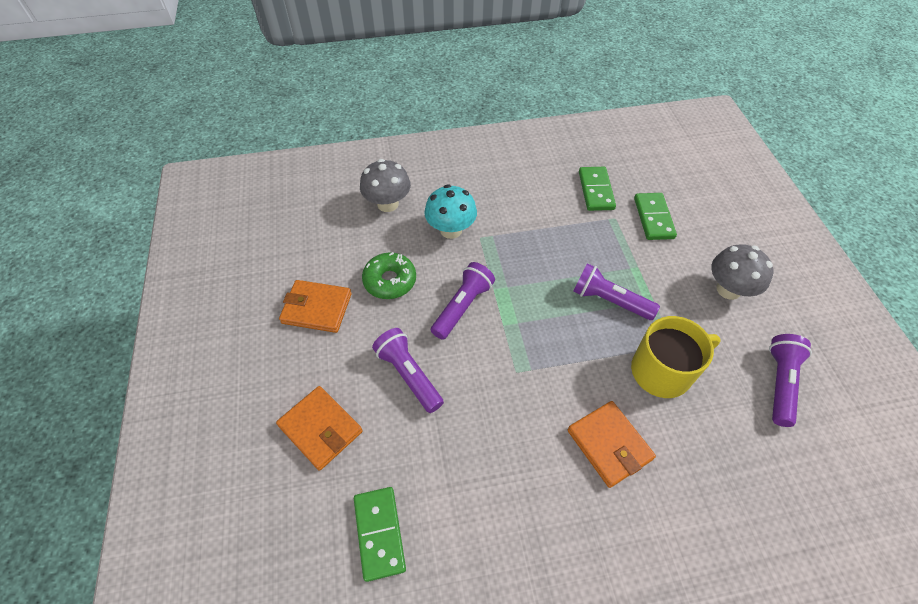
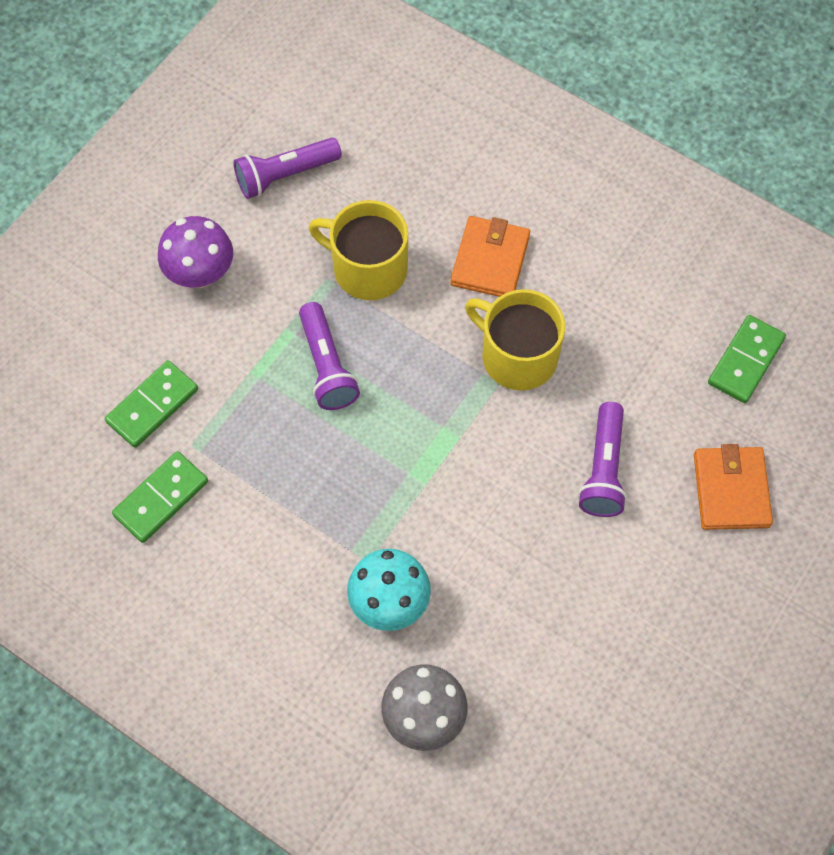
camera: 135 degrees left, 10 degrees up
(317, 308) = (635, 633): orange wallet -> none
(390, 281) = (525, 596): green donut -> none
(462, 307) = (479, 493): purple flashlight -> none
(524, 397) = (517, 356): none -> yellow mug
(728, 289) = (200, 273): grey mushroom -> purple mushroom

